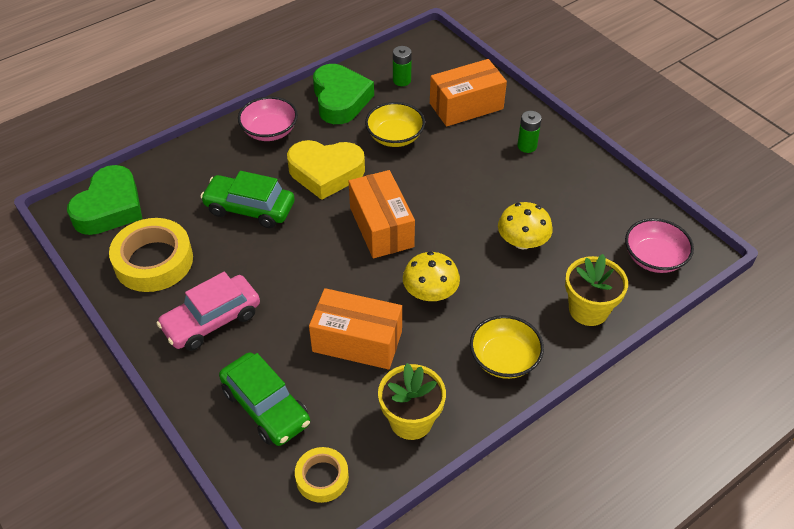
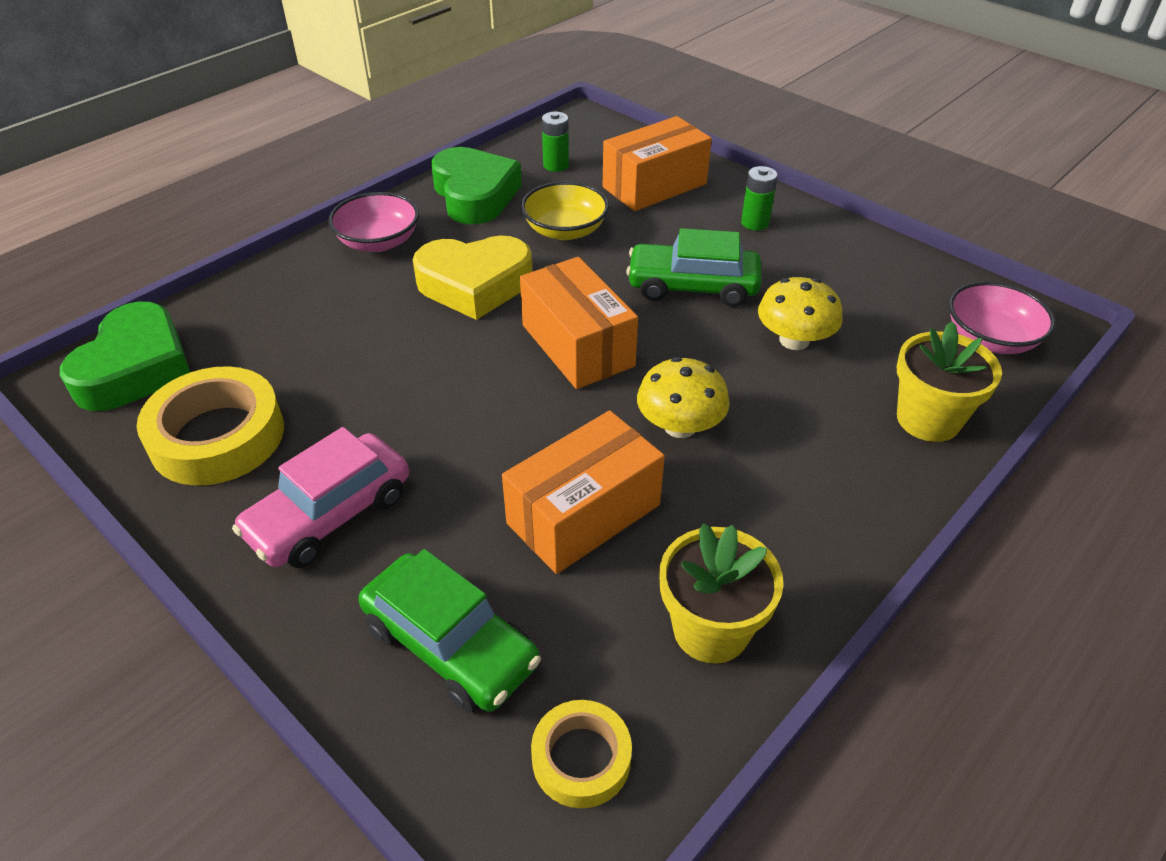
camera: 10 degrees left, 5 degrees down
(249, 208) = (366, 344): green car -> green car (692, 287)
(357, 341) = (584, 514): orange box -> orange box turned 45 degrees counterclockwise
(504, 359) = (829, 508): yellow bowl -> none

